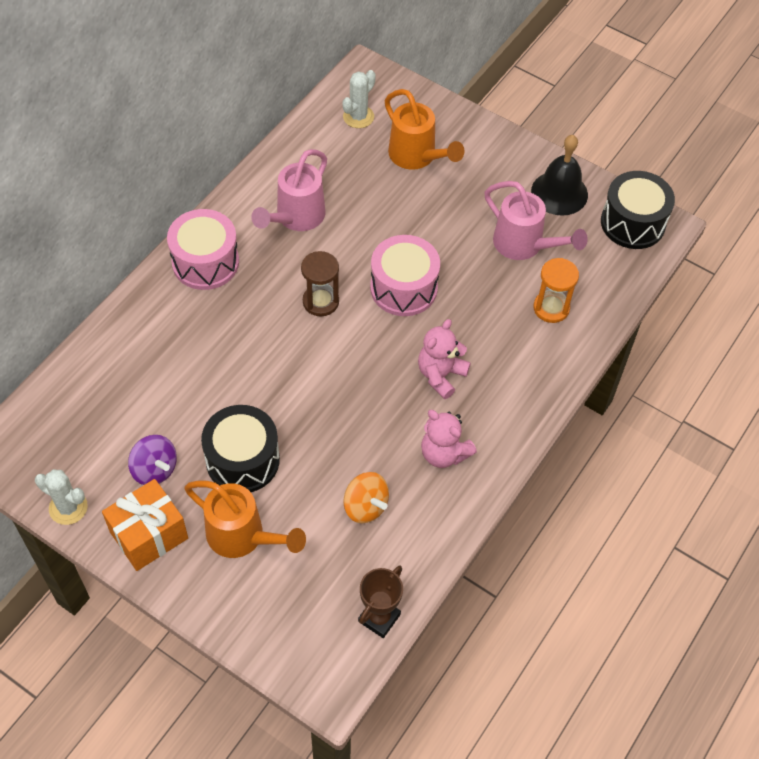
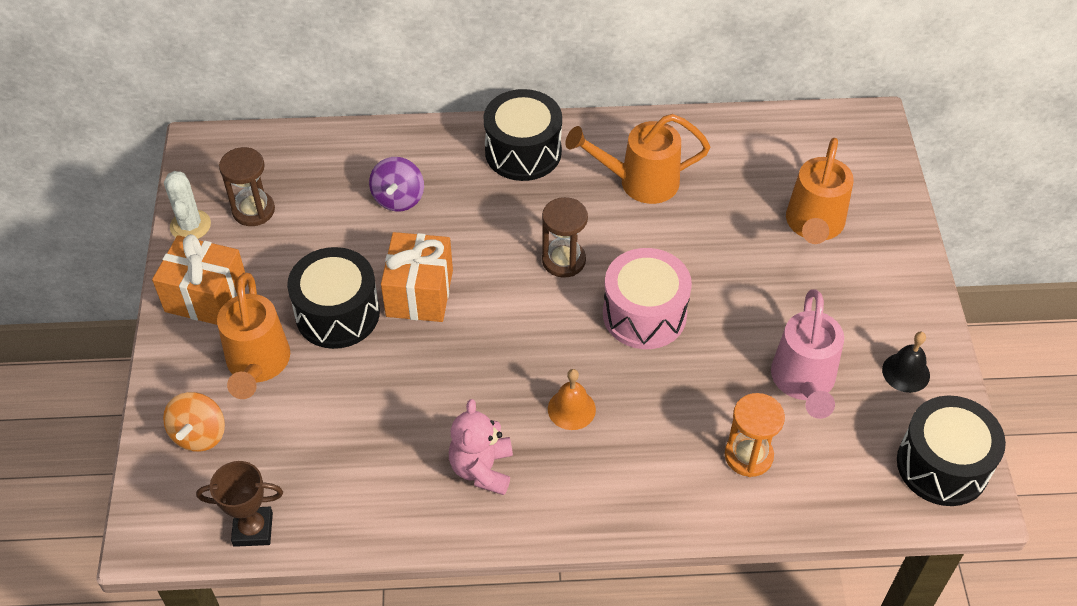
camera: 55 degrees right, 5 degrees down
(94, 457) = (253, 210): none -> brown hourglass
(154, 469) = (275, 258): purple spinning top -> purple spinning top (398, 198)
(205, 262) = (523, 152): pink drum -> black drum
(271, 400) = (419, 293): none -> orange gift
(296, 217) = (640, 182): pink watering can -> orange watering can
(358, 117) = (809, 152): white cactus -> none
(365, 506) = (366, 440): orange spinning top -> orange spinning top (199, 434)
(441, 375) = (571, 409): pink teddy bear -> orange bell
(559, 193) = (906, 372): black bell -> black bell, size x0.61

